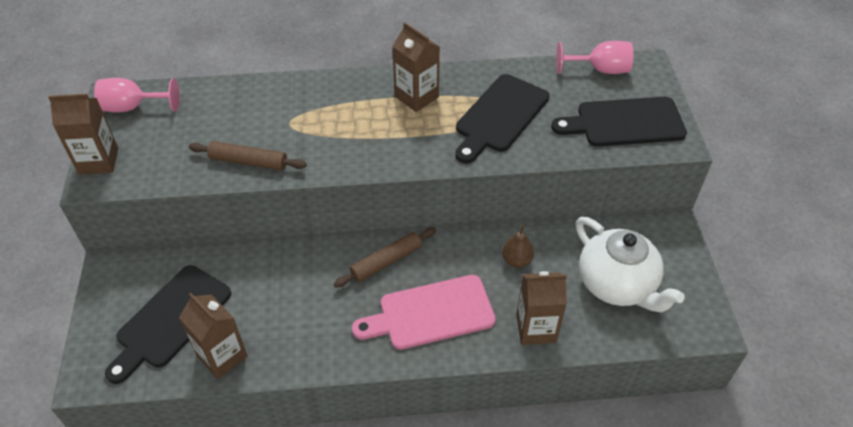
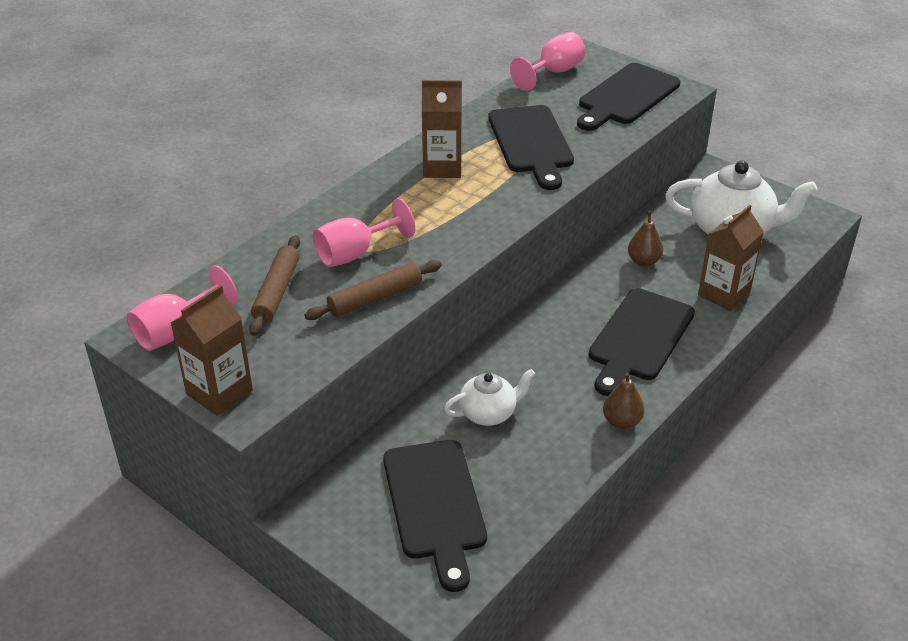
camera: 45 degrees left, 10 degrees down
(222, 356) = (526, 492): brown carton -> none
(274, 288) = (489, 413): none -> white teapot
(281, 123) = (355, 254): none -> pink goblet
(336, 361) = (621, 421): none -> brown pear
(386, 261) = (549, 329): brown rolling pin -> brown rolling pin (276, 291)
(431, 314) = (639, 339): pink cutting board -> black cutting board

